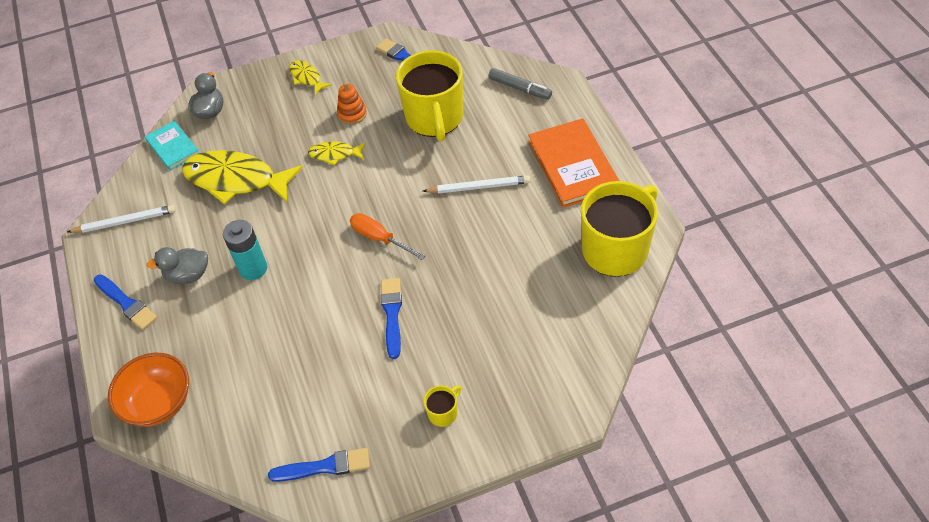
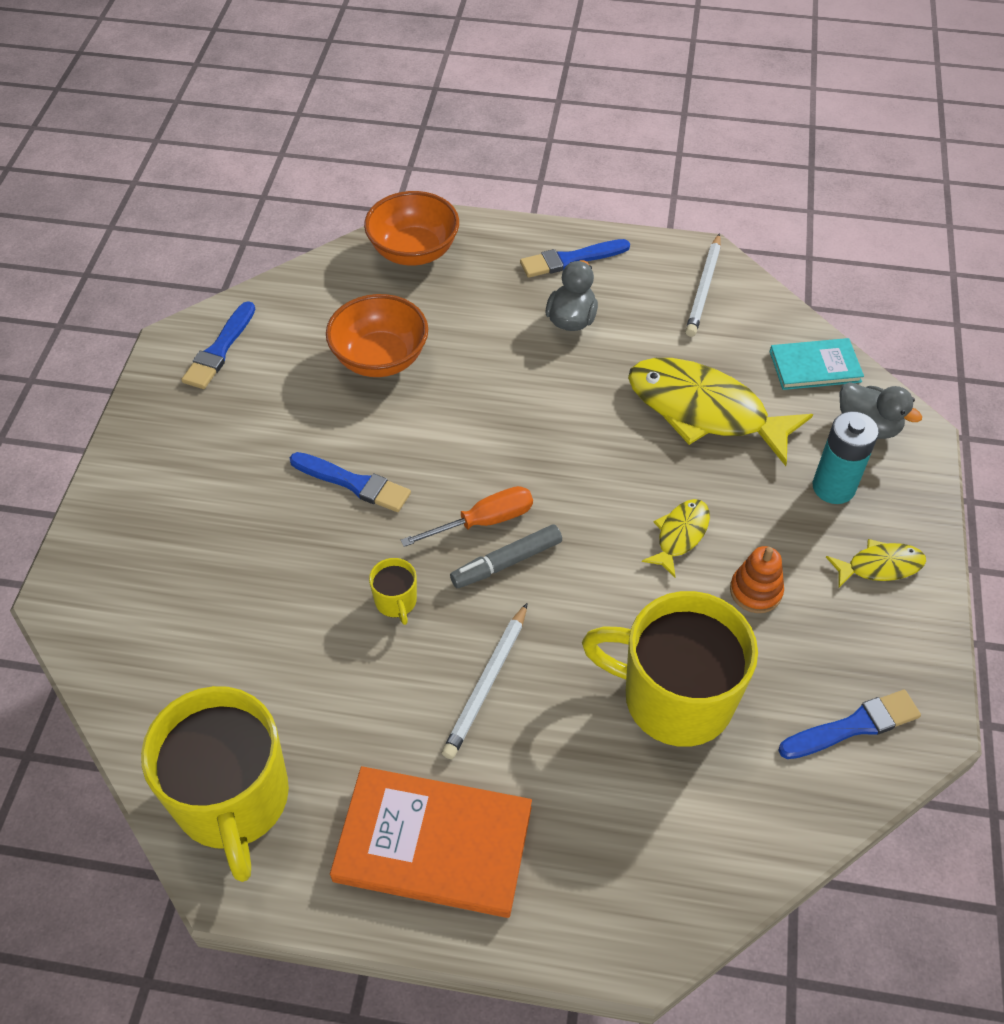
camera: 115 degrees right, 0 degrees up
(236, 180) = (704, 411): yellow fish -> yellow fish turned 105 degrees counterclockwise
(253, 268) = (534, 379): turquoise battery -> turquoise battery (833, 487)
(280, 361) = (380, 358): none -> orange bowl
(443, 413) = (182, 472): yellow mug -> yellow mug (396, 602)
(520, 88) = (666, 868): grey marker -> grey marker (506, 562)

